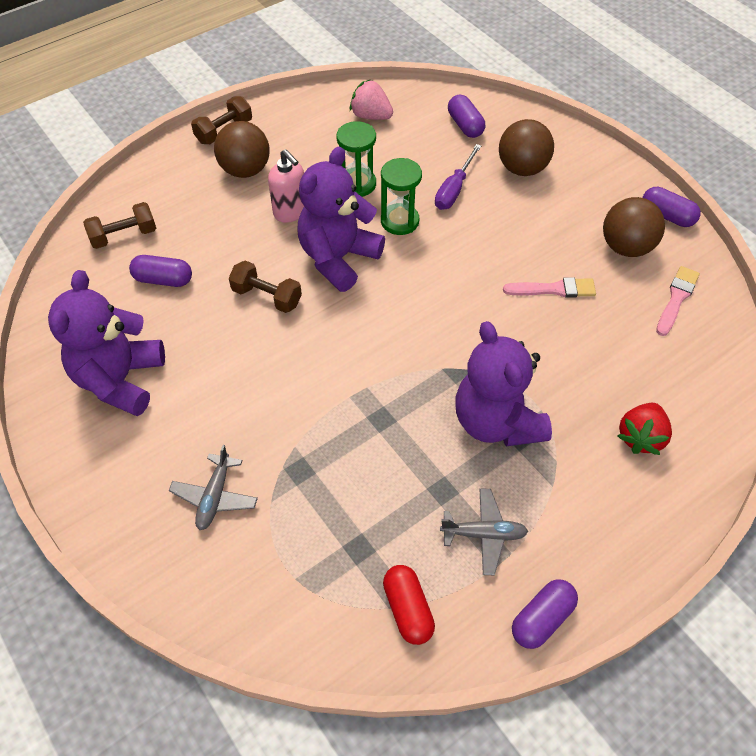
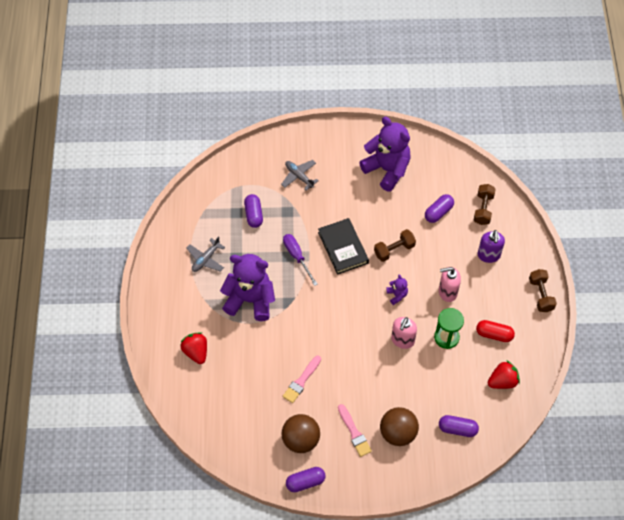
camera: 125 degrees right, 5 degrees up
(200, 198) = (488, 255): none -> purple soap dispenser
(245, 170) = (497, 288): brown ball -> none
(310, 357) = (343, 248): none -> black book
(338, 258) = (397, 295): purple teddy bear -> purple teddy bear, size x0.42
(371, 116) = (502, 381): pink strawberry -> red strawberry
(399, 221) = (402, 340): green hourglass -> pink soap dispenser
(408, 609) = (199, 214): red capsule -> red capsule (494, 334)
(454, 190) = (407, 384): purple screwdriver -> purple screwdriver (297, 257)
(542, 619) = (158, 255): purple capsule -> purple capsule (253, 215)
(676, 298) = (251, 435): pink brush -> pink brush (354, 432)

